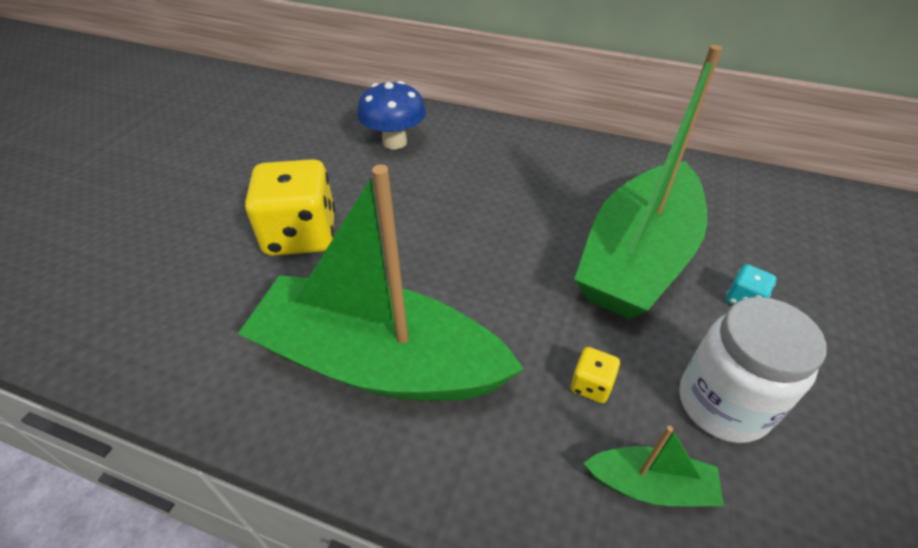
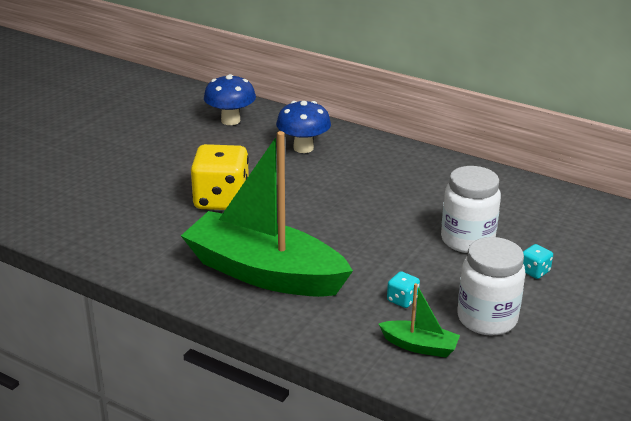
camera: 10 degrees right, 15 degrees down
(300, 114) = (230, 120): none -> blue mushroom
(591, 385) = (402, 300): yellow dice -> turquoise dice
(637, 258) = (467, 240): green boat -> white jar

